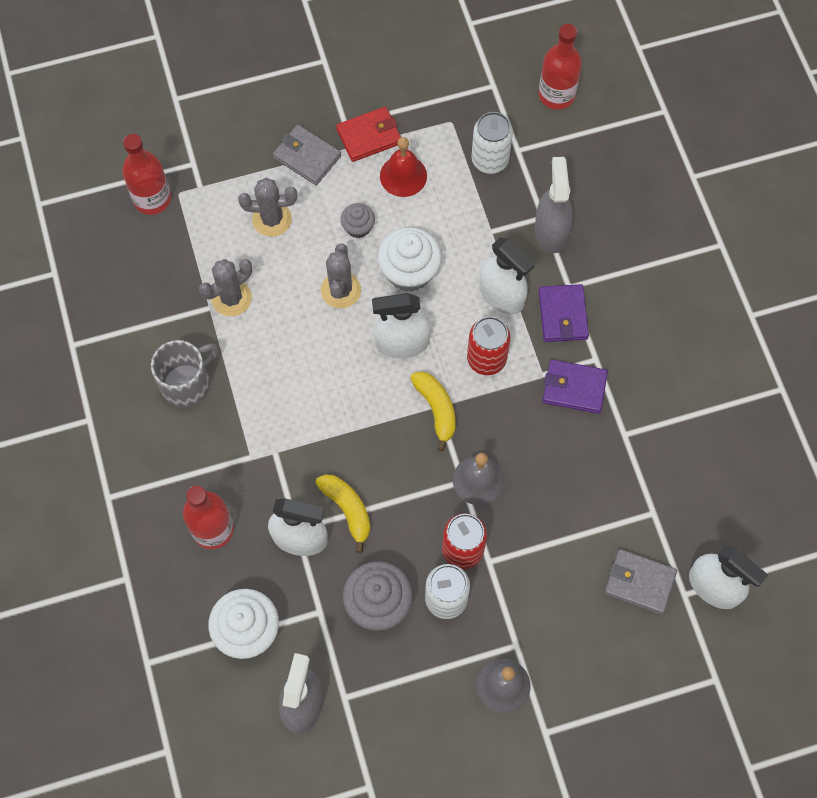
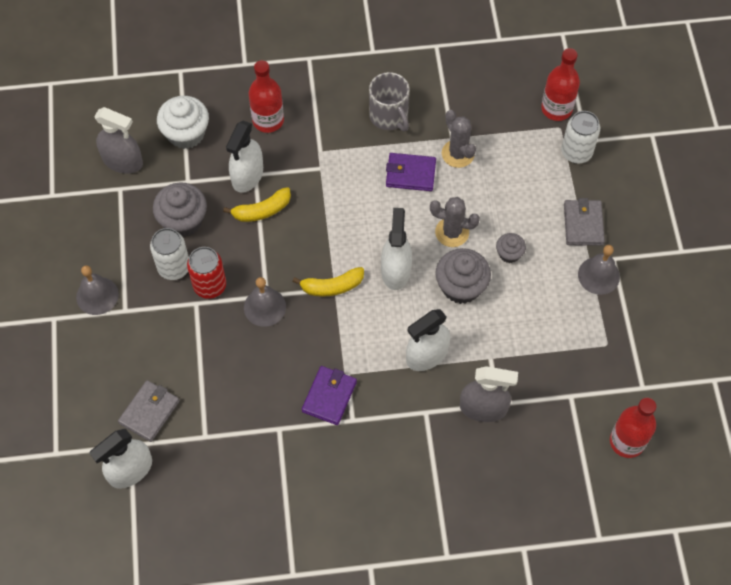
camera: 100 degrees right, 5 degrees down
(272, 219) = (526, 191): grey cactus -> none
(307, 157) = (583, 224): grey wallet -> grey wallet turned 45 degrees counterclockwise
(369, 136) = (598, 275): red wallet -> grey bell
(403, 176) = (555, 296): red bell -> none
(409, 271) = (461, 286): white cupcake -> grey cupcake
(486, 359) = (369, 332): red can -> none
(490, 160) = (563, 370): white can -> white can (576, 152)
(563, 315) = (399, 401): purple wallet -> purple wallet (410, 174)

